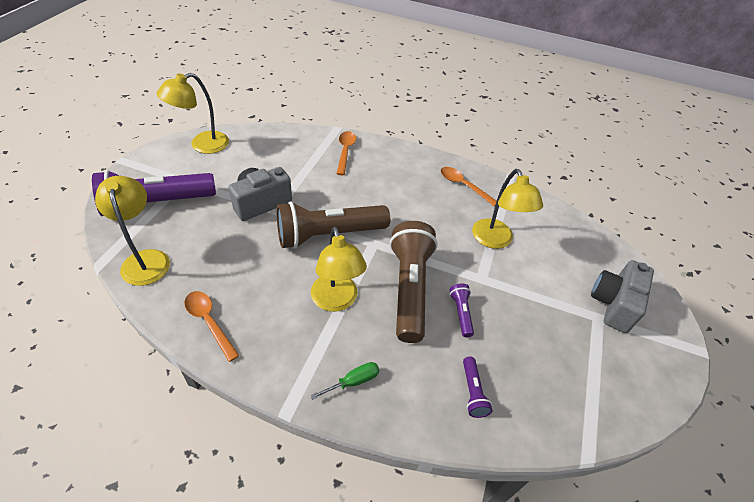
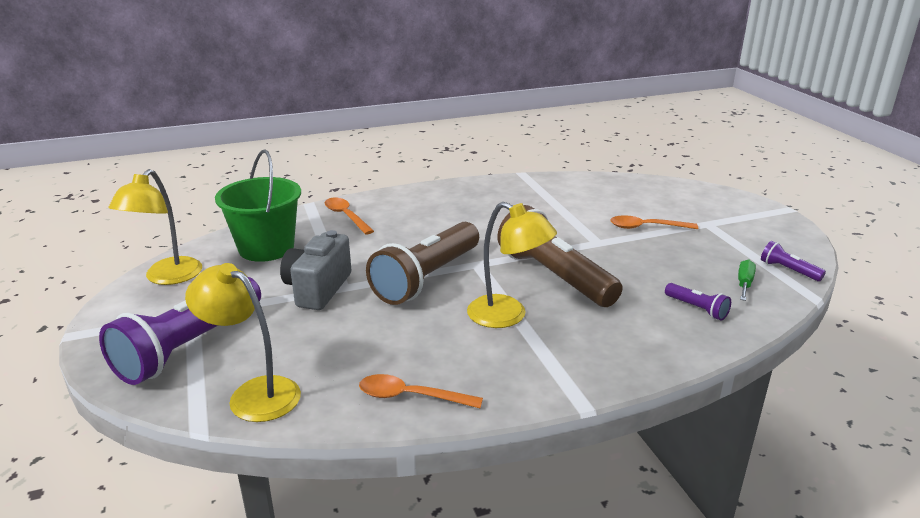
camera: 35 degrees left, 20 degrees down
(272, 152) = (266, 248): none -> green bucket
(353, 381) = (605, 355): green screwdriver -> green screwdriver (744, 283)
(461, 313) = (617, 270): purple flashlight -> purple flashlight (788, 270)
(463, 185) = (493, 194): orange spoon -> orange spoon (646, 227)
(495, 240) = (572, 215): yellow lamp -> none
(613, 304) = (705, 212): grey camera -> none

